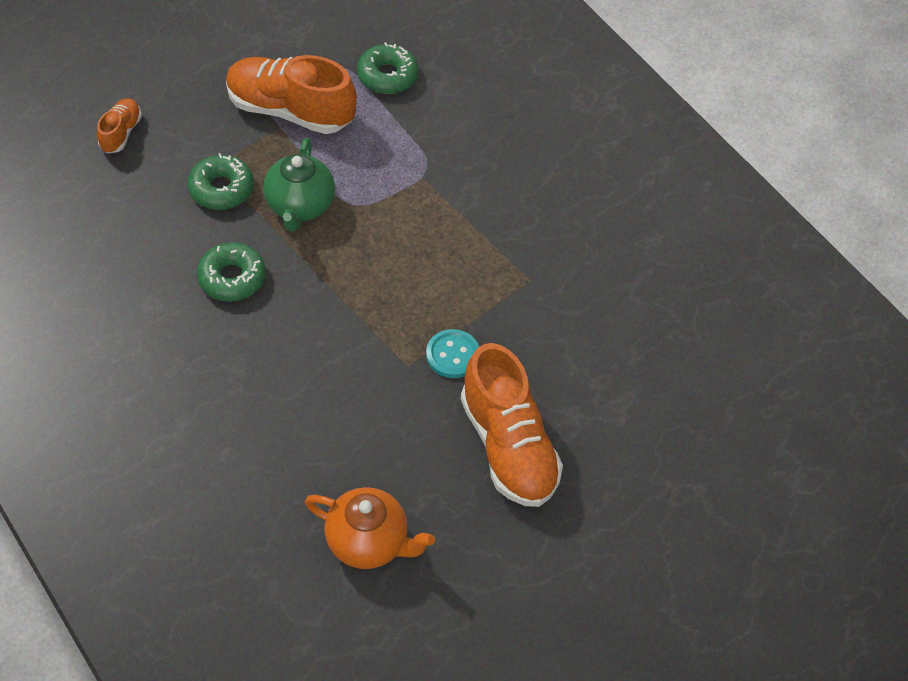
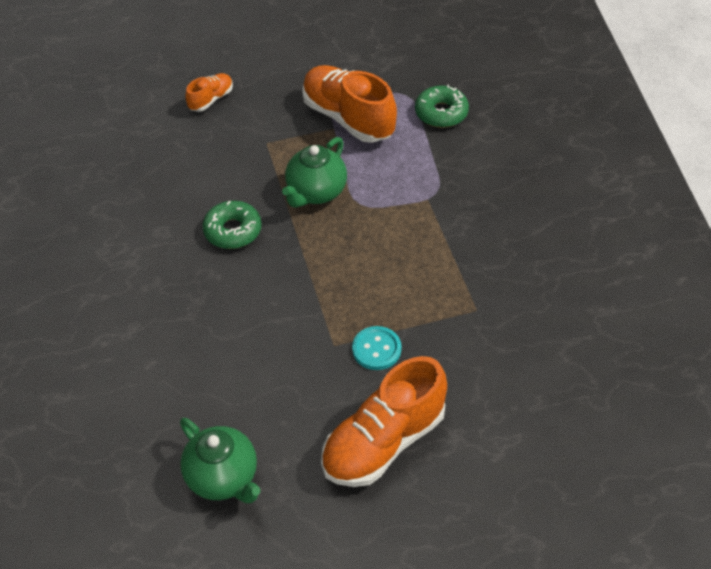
camera: 30 degrees right, 5 degrees down
(221, 189) = (262, 161): green donut -> none
(368, 542) = (223, 478): orange teapot -> green teapot
(508, 446) = (383, 442): orange shoe -> orange shoe turned 45 degrees clockwise

